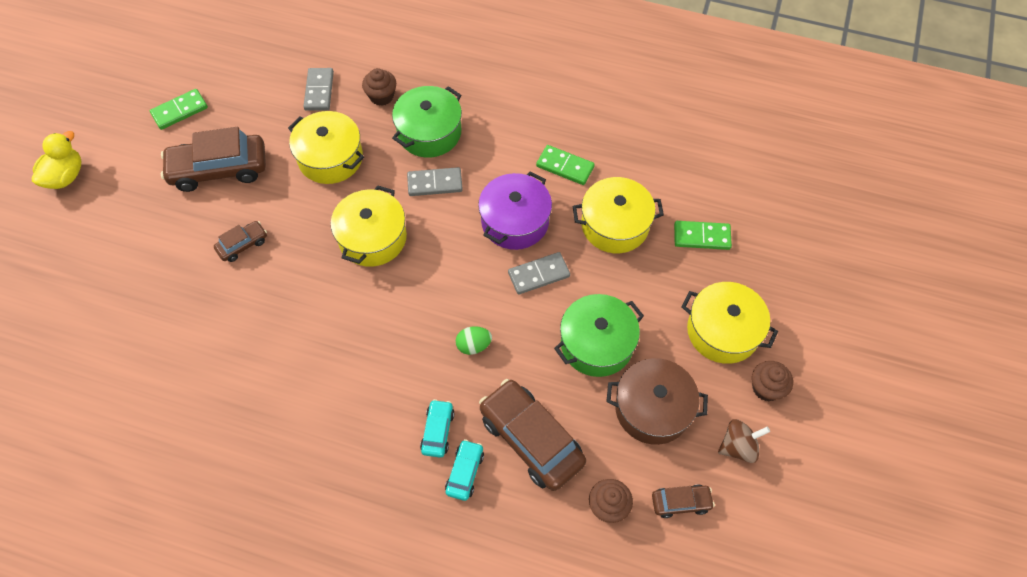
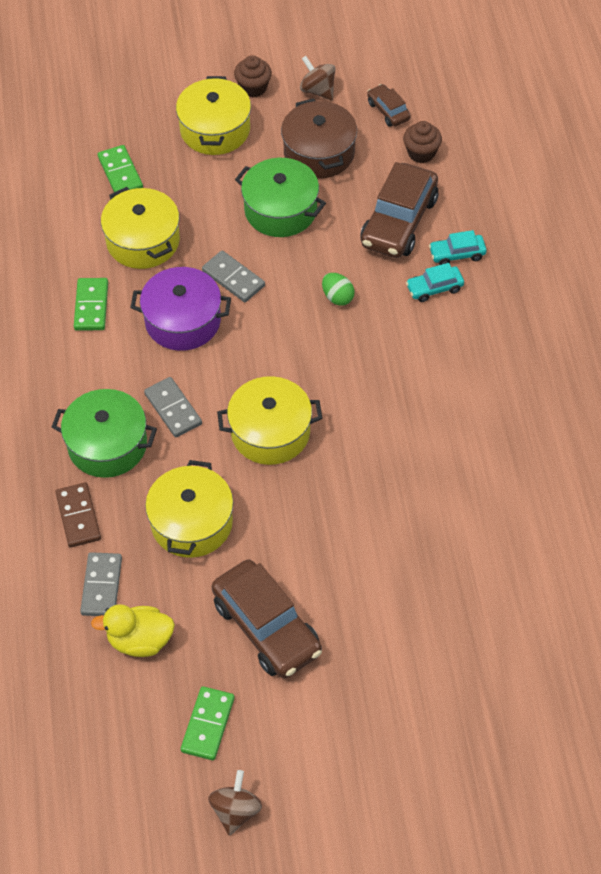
camera: 115 degrees left, 5 degrees down
(65, 176) = (367, 791): yellow duck -> yellow duck (140, 641)
(114, 104) = (236, 811): none -> brown spinning top
(179, 111) = (207, 724): green domino -> green domino turned 75 degrees clockwise
(242, 245) = (346, 546): brown car -> none
(319, 91) = (101, 586): grey domino -> grey domino turned 60 degrees counterclockwise
(381, 96) = (78, 516): brown cupcake -> brown domino

